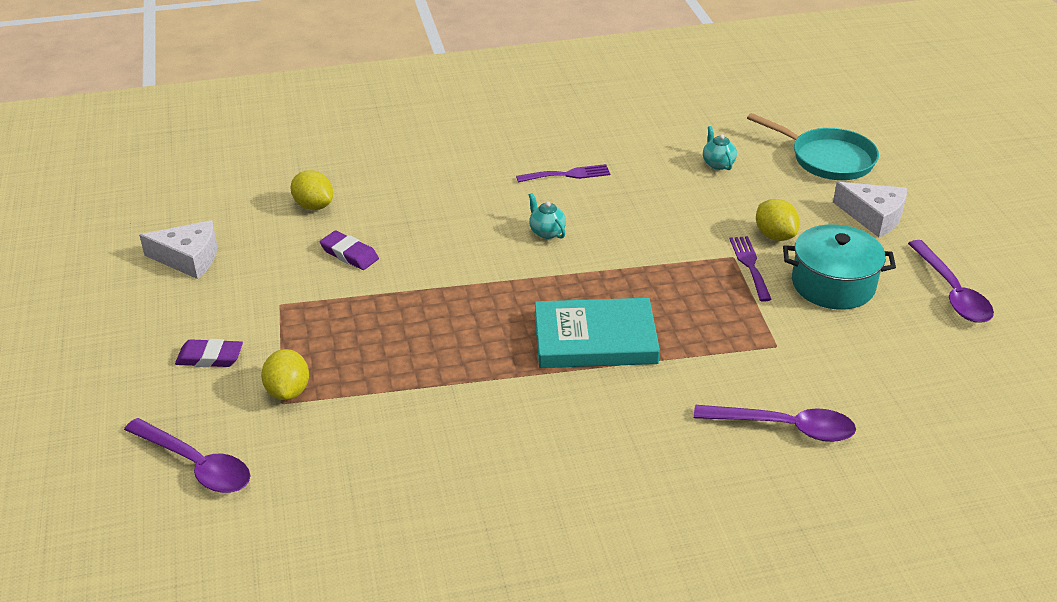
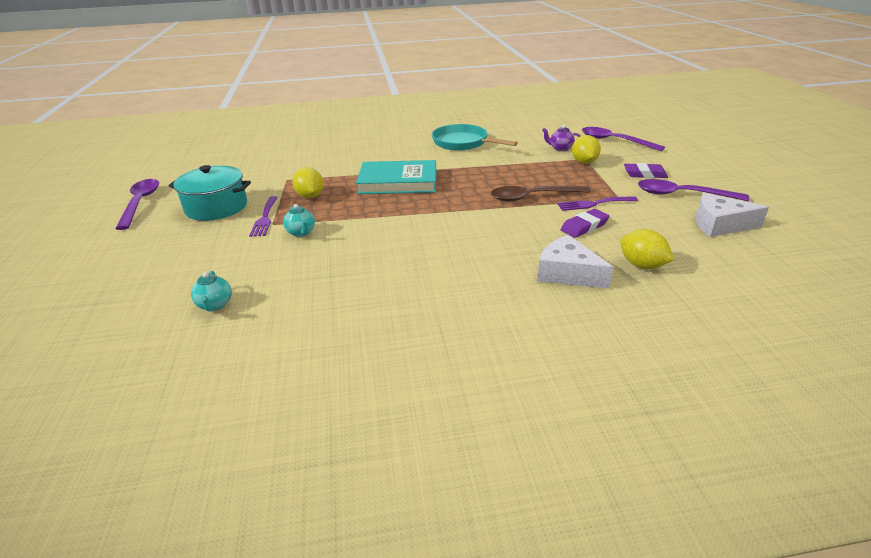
camera: 175 degrees left, 5 degrees down
(311, 437) = (560, 148): none -> purple teapot
(349, 254) = (584, 226): purple eraser -> purple eraser turned 75 degrees counterclockwise
(398, 305) = (532, 197): none -> brown spoon
(546, 232) = (417, 241): turquoise teapot -> turquoise teapot (301, 233)
(568, 174) = (383, 295): purple fork -> purple fork (593, 204)
(774, 235) = (225, 237): yellow lemon -> yellow lemon (310, 196)
(785, 428) = (310, 152): purple spoon -> purple spoon (681, 194)
(827, 159) = (92, 309): turquoise pan -> turquoise pan (463, 143)
(873, 216) = (125, 251): white cheese -> white cheese (567, 273)

